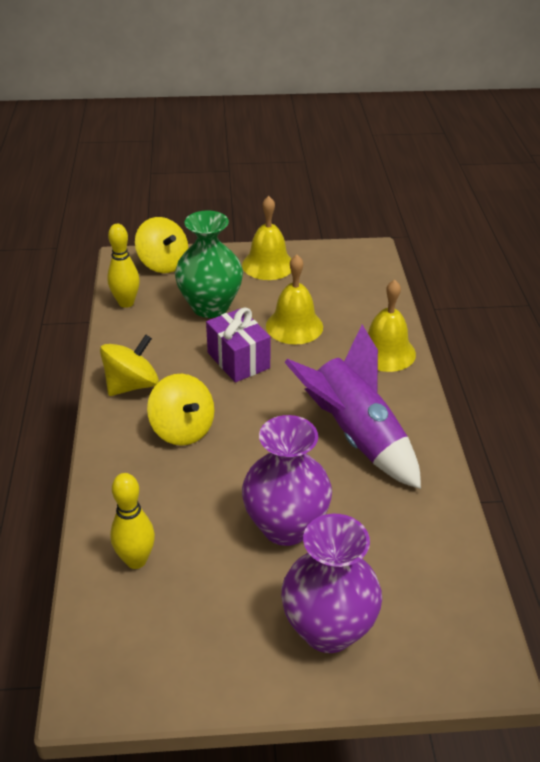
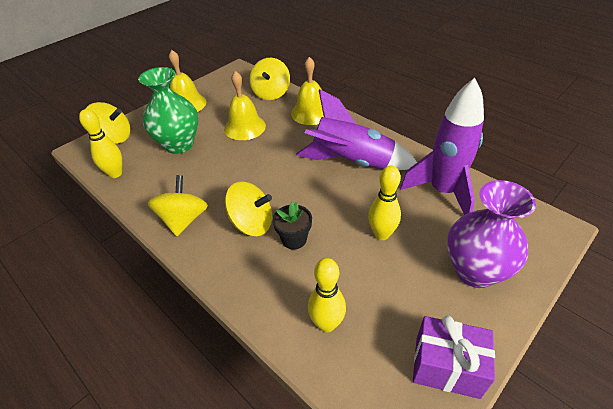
camera: 40 degrees left, 5 degrees up
(200, 470) = (294, 239): none -> black flower pot
(238, 360) = (236, 163): purple gift -> purple gift (447, 367)
(285, 526) = (381, 234): purple vase -> yellow bowling pin
(371, 302) = (271, 93): none -> yellow spinning top
(411, 534) = (442, 192): none -> purple rocket

